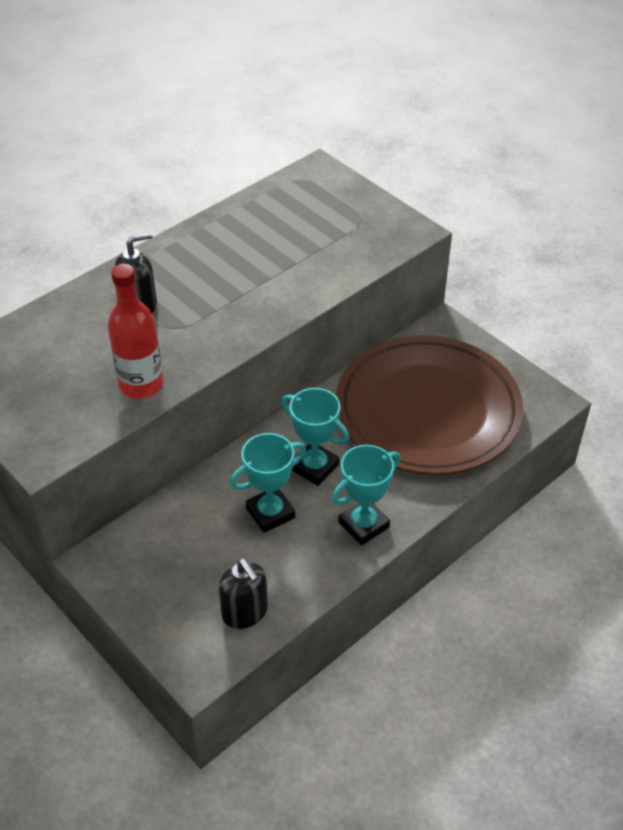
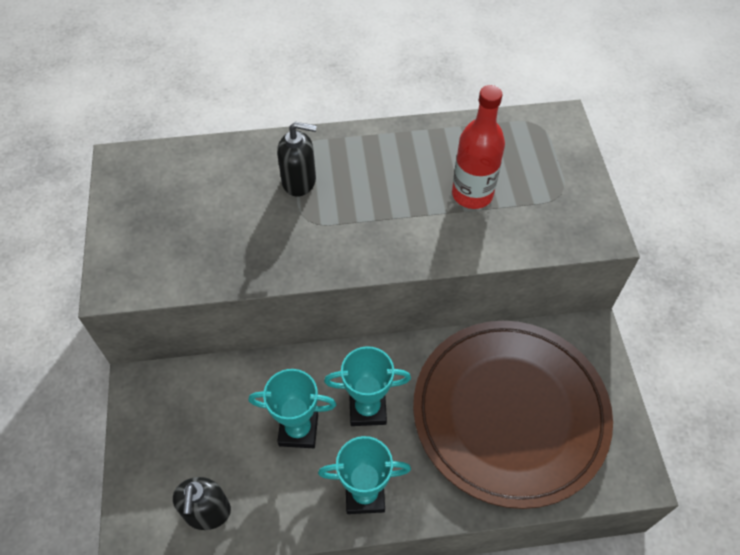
camera: 35 degrees right, 10 degrees up
(141, 385) = (238, 262): red bottle -> red bottle (472, 194)
(314, 467) = (367, 408): turquoise trophy -> turquoise trophy turned 75 degrees counterclockwise

